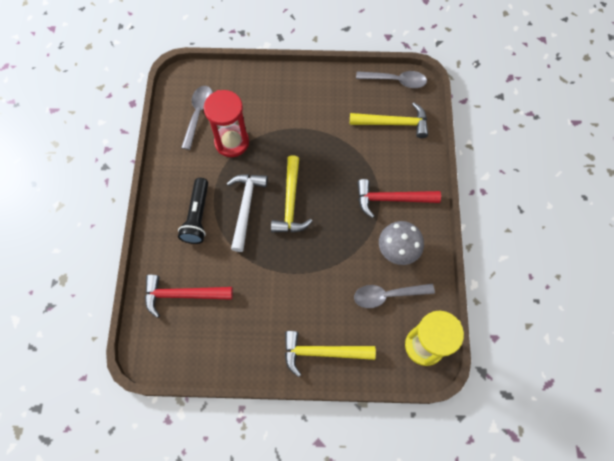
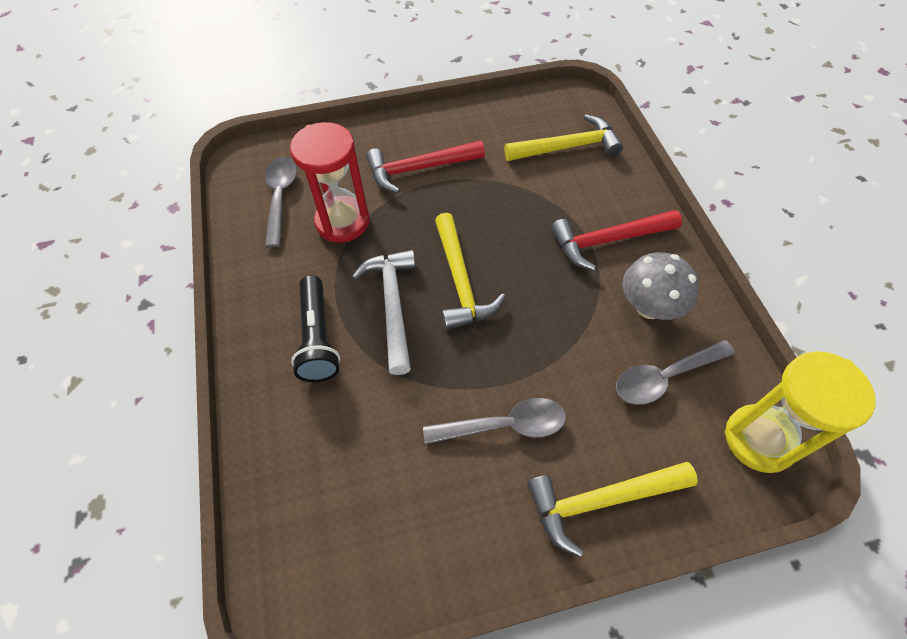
camera: 15 degrees left, 10 degrees down
(183, 295) = (327, 471): red hammer -> red hammer (419, 169)
(395, 81) = (548, 99): grey spoon -> grey spoon (504, 425)

